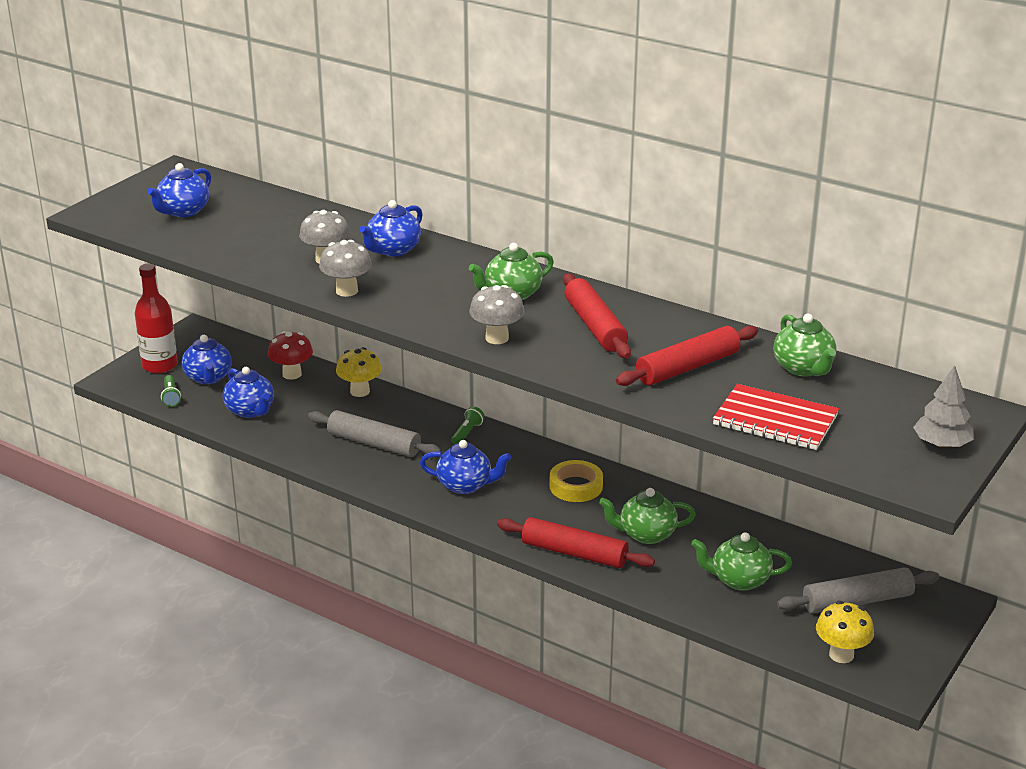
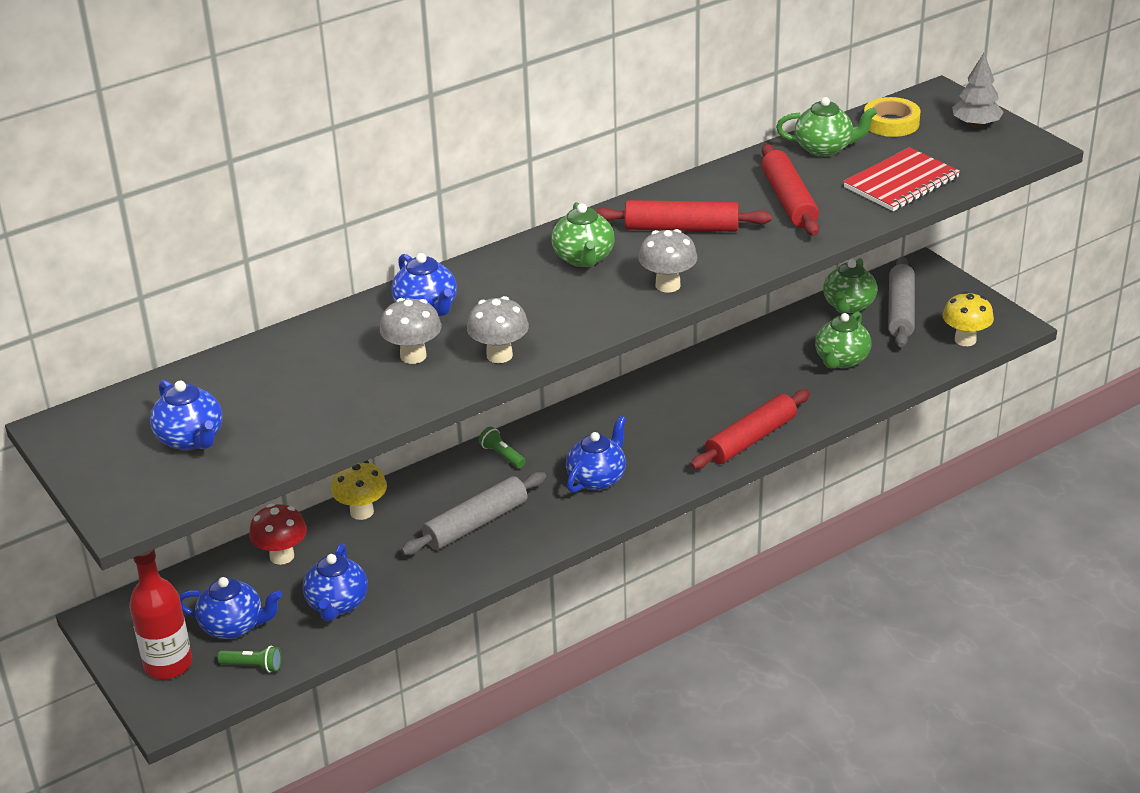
camera: 65 degrees left, 5 degrees up
(250, 410) = (337, 604): blue teapot -> blue teapot turned 105 degrees clockwise
(576, 486) = (644, 410): yellow tape -> yellow tape (891, 123)
(646, 534) = (746, 391): green teapot -> green teapot (848, 305)

